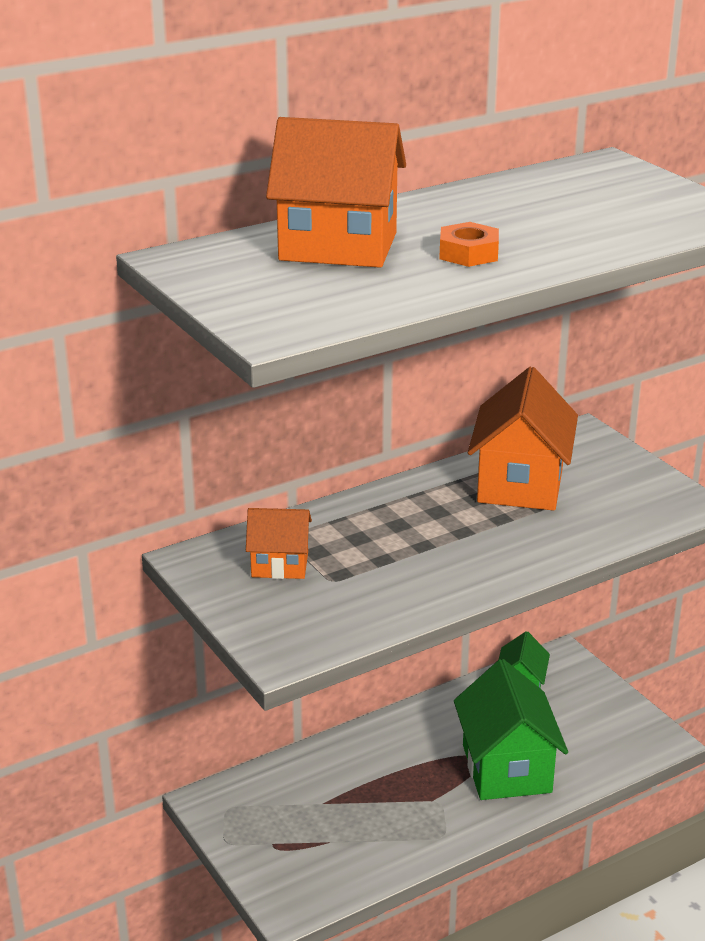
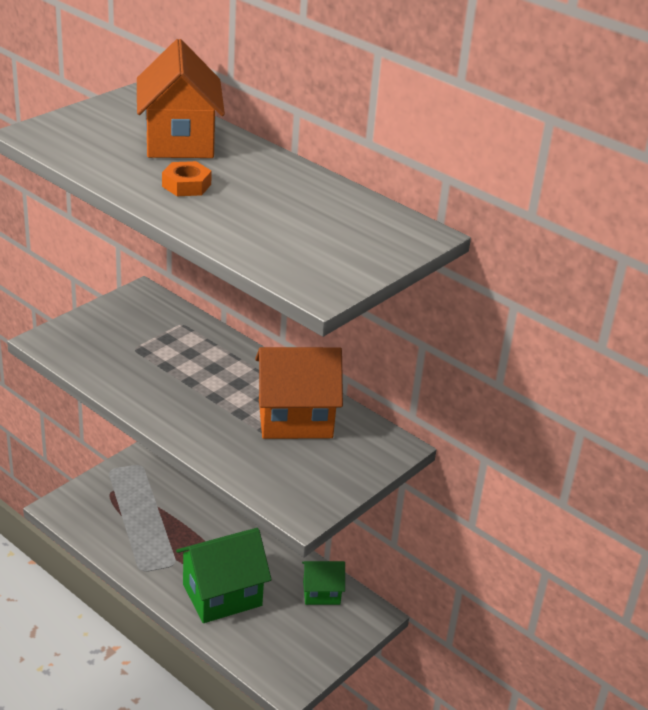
camera: 70 degrees right, 5 degrees up
(280, 565) = (146, 326): orange house -> none

